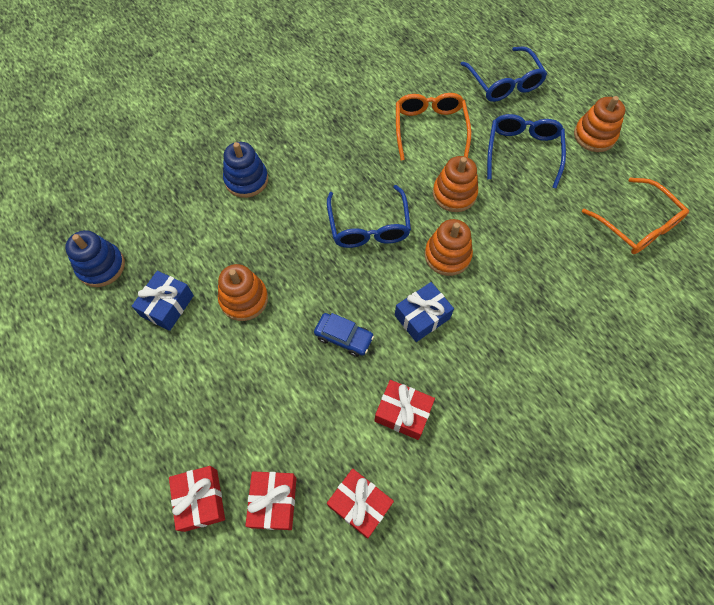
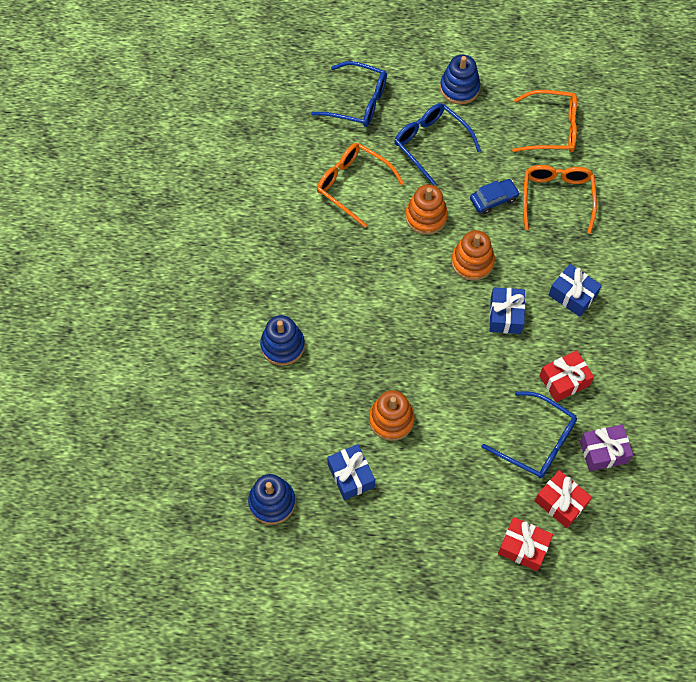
camera: 50 degrees left, 0 degrees up
(344, 337) = (479, 376): blue car -> blue car (493, 199)
(360, 504) = (603, 452): red gift -> purple gift
(369, 227) = (403, 293): blue glasses -> blue glasses (537, 442)
(496, 358) = (572, 295): none -> blue gift
(577, 275) = (557, 197): none -> orange glasses
(594, 136) = (459, 88): orange stacking toy -> blue stacking toy

